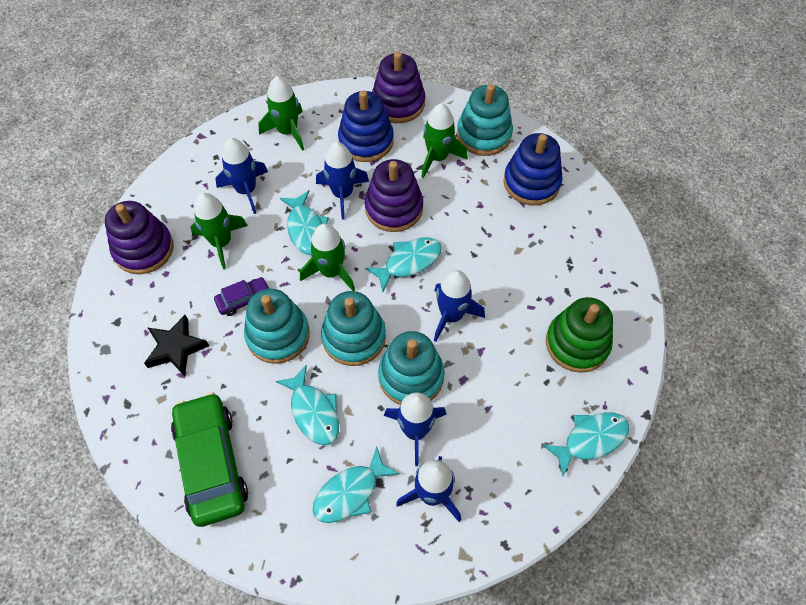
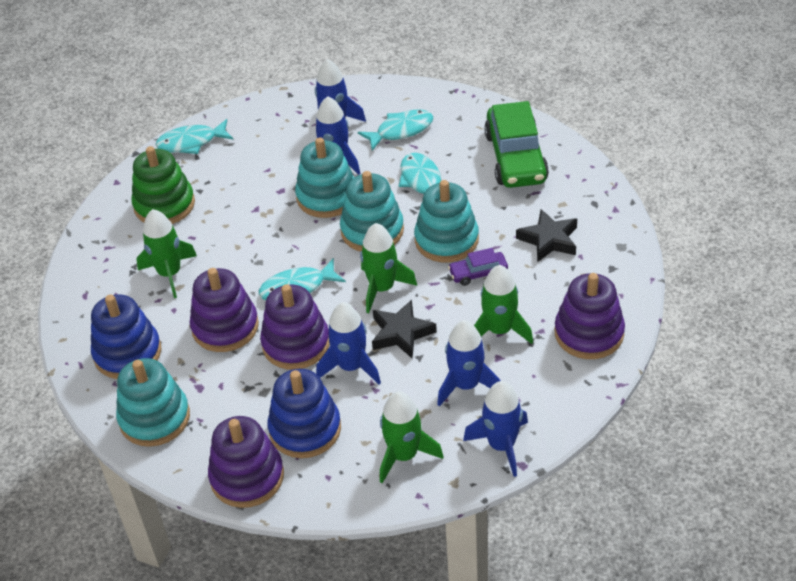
camera: 165 degrees left, 15 degrees down
(306, 229) = (401, 333): turquoise fish -> black star
(438, 157) = (223, 396): green rocket -> green rocket (170, 274)
(451, 315) = (271, 238): blue rocket -> blue rocket (501, 445)
(459, 216) = (225, 327): none -> purple stacking toy

